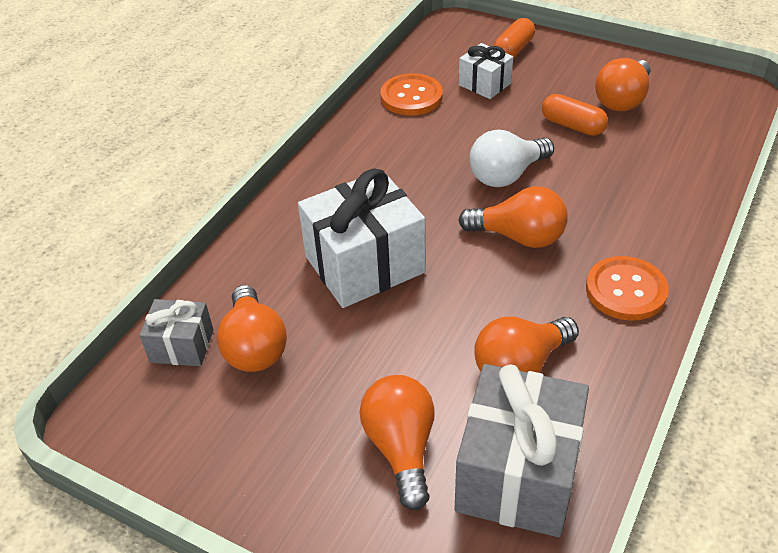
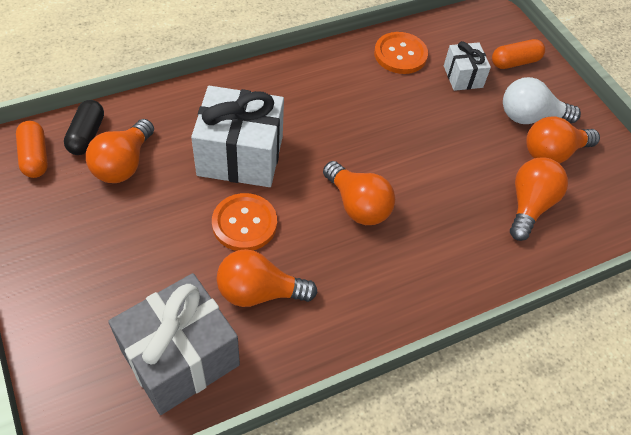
camera: 30 degrees right, 10 degrees up
(182, 346) = (87, 135): grey gift -> black capsule
(401, 448) = (135, 289): orange light bulb -> orange light bulb (529, 205)
(506, 175) = (400, 155): white light bulb -> white light bulb (530, 117)
(572, 126) = (490, 149): orange capsule -> orange capsule (35, 157)
(626, 290) = (385, 294): orange button -> orange button (244, 223)

